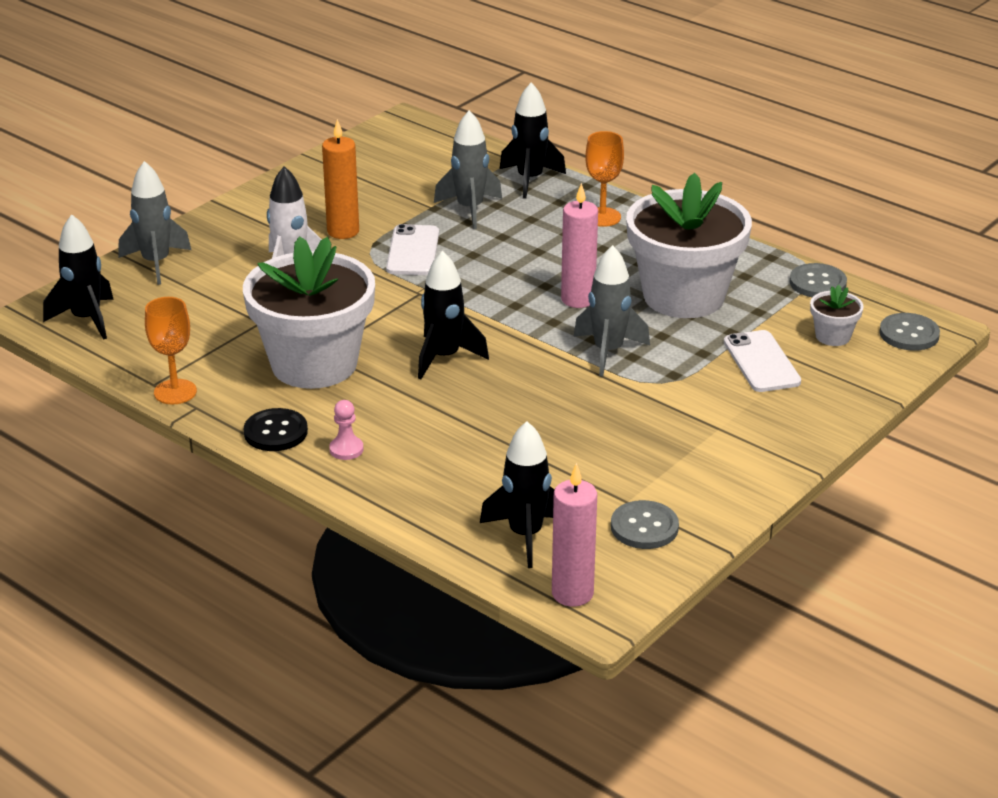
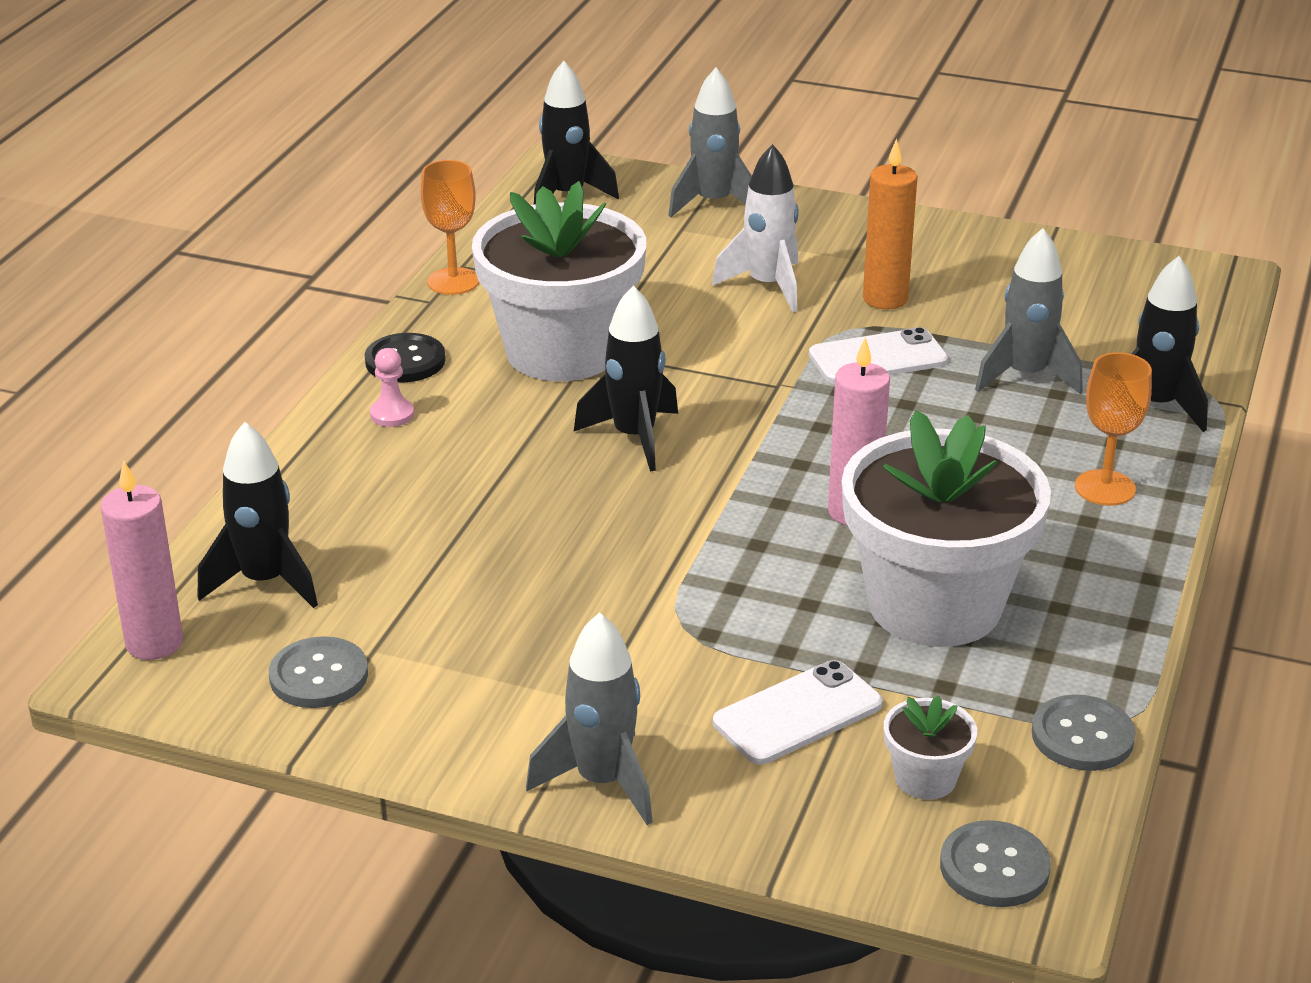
camera: 70 degrees right, 0 degrees up
(608, 351) = (733, 564): grey rocket -> grey rocket (602, 782)

